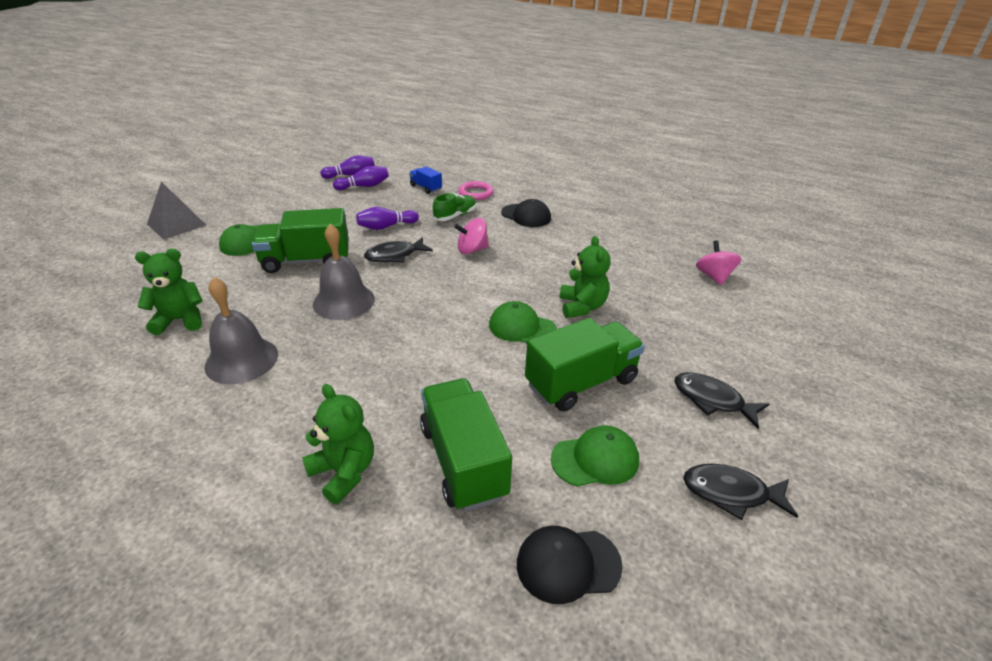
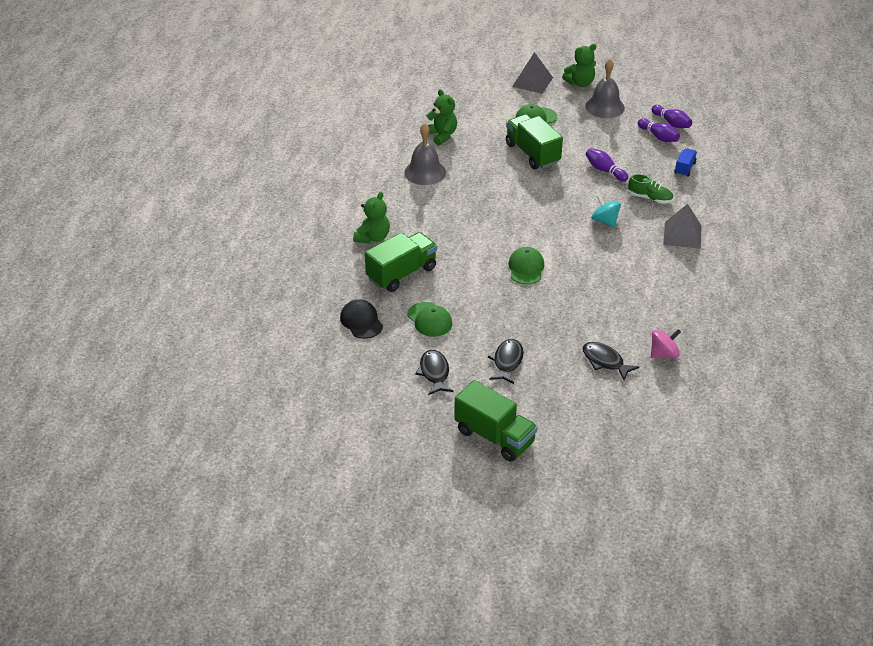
camera: 70 degrees right, 5 degrees up
(343, 301) = (501, 186): grey bell -> grey bell (605, 107)
(395, 256) = (568, 188): black fish -> black fish (605, 361)
(472, 250) = (605, 221): pink spinning top -> turquoise spinning top
(475, 193) = (699, 197): pink ring -> none
(526, 216) = (682, 235): black cap -> grey pyramid
(581, 382) = (488, 304): green truck -> green truck (494, 436)
(582, 307) = (569, 290): green teddy bear -> green teddy bear (580, 83)

